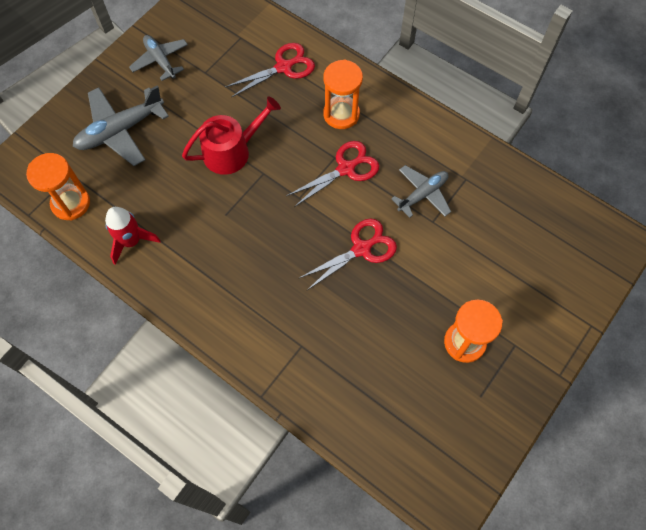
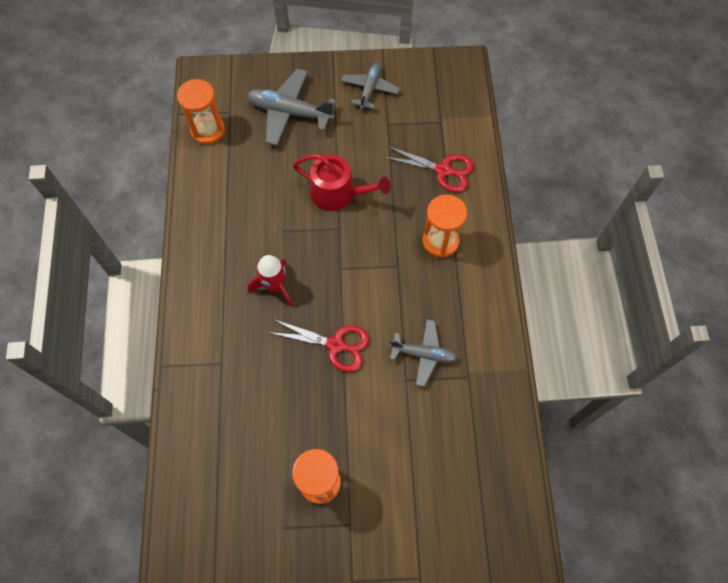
camera: 50 degrees right, 0 degrees up
(131, 241) = (211, 189): red rocket -> red rocket (275, 286)
(346, 168) = (395, 281): red scissors -> none

